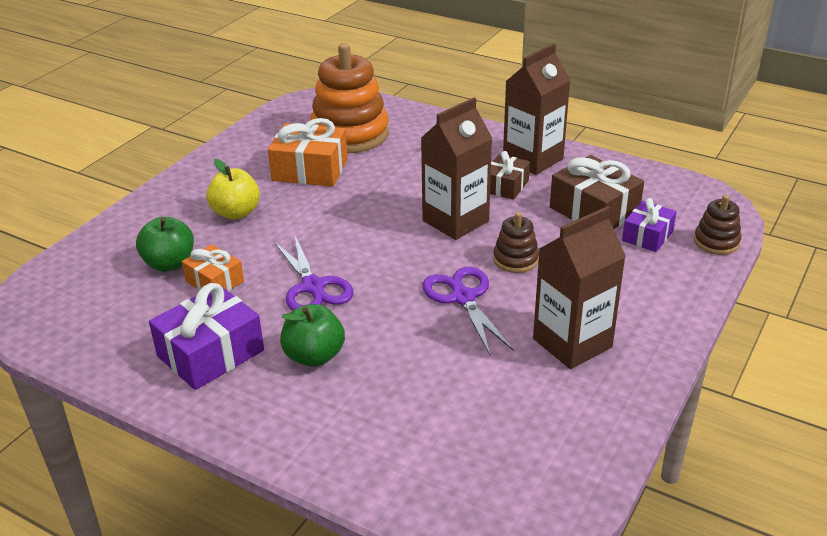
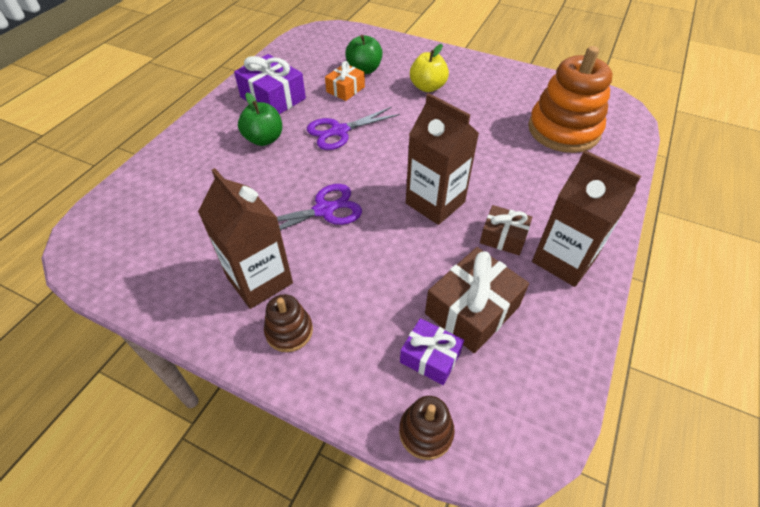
camera: 85 degrees right, 15 degrees up
(310, 170) = (496, 114): orange gift -> none
(515, 259) = (379, 244): brown stacking toy -> brown stacking toy (289, 331)

